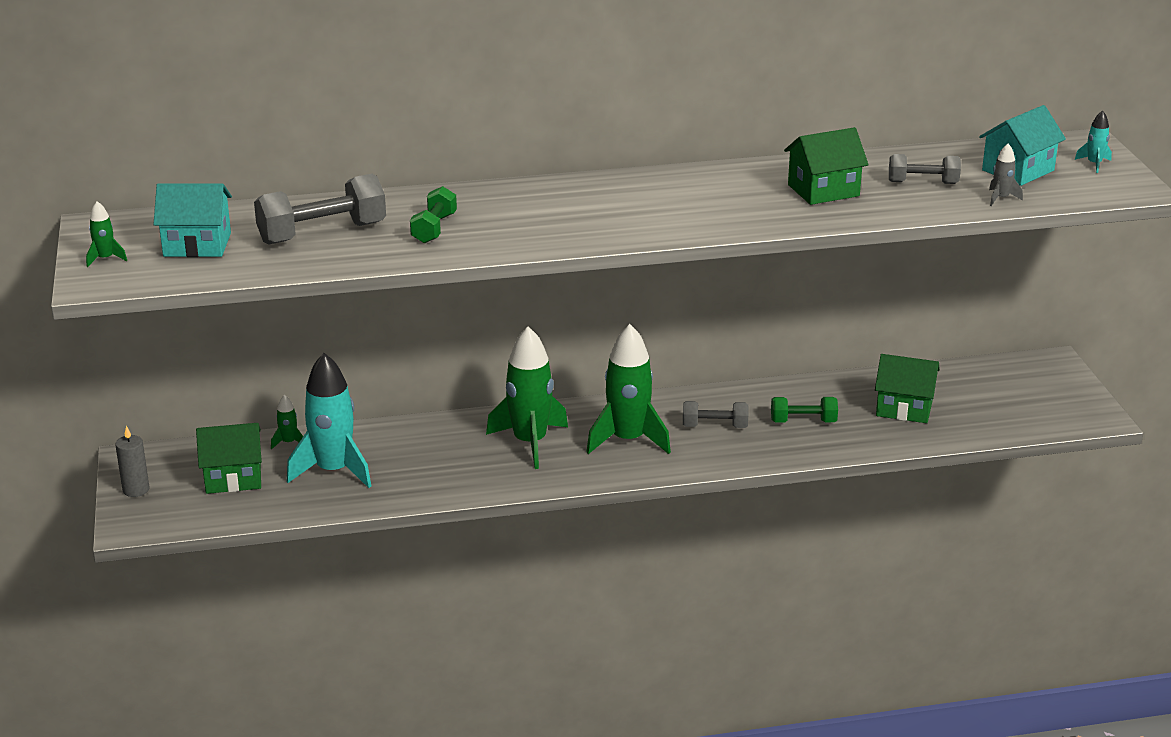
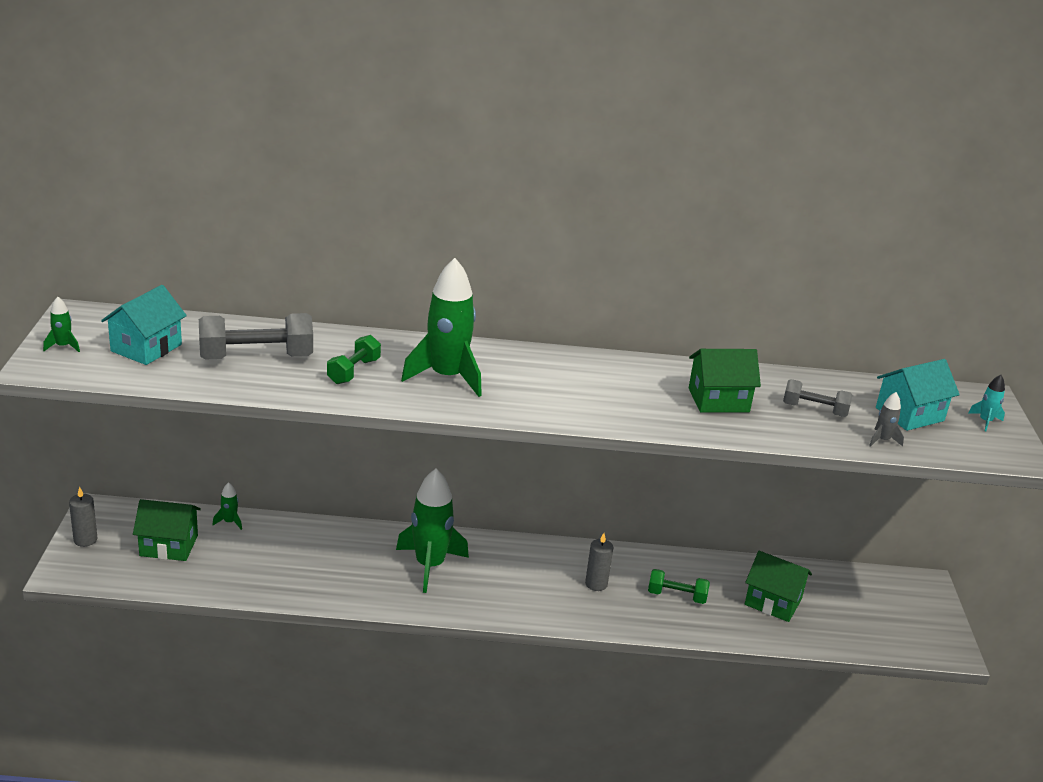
camera: 10 degrees right, 0 degrees up
(197, 244) = (146, 348): turquoise house -> turquoise house turned 75 degrees counterclockwise
(333, 471) = (253, 557): turquoise rocket -> none
(628, 440) = (515, 581): green rocket -> green rocket (447, 377)
(714, 426) = (596, 584): grey dumbbell -> grey candle

